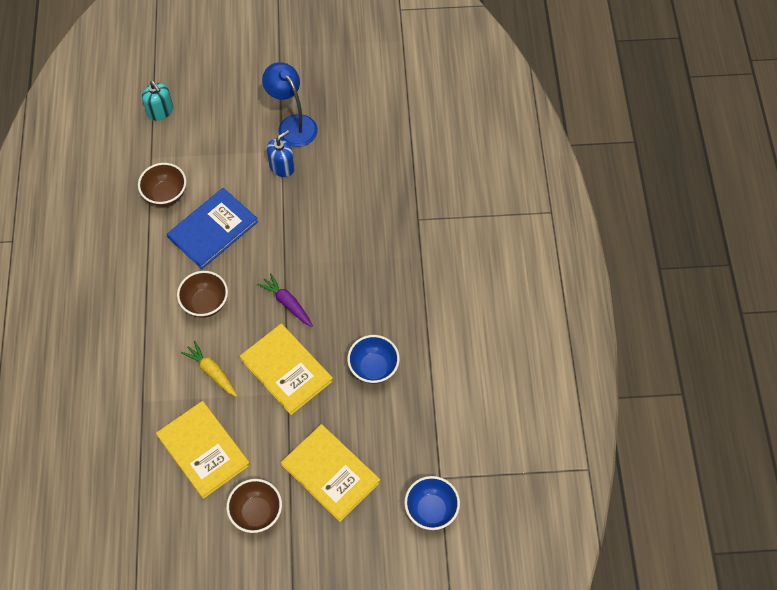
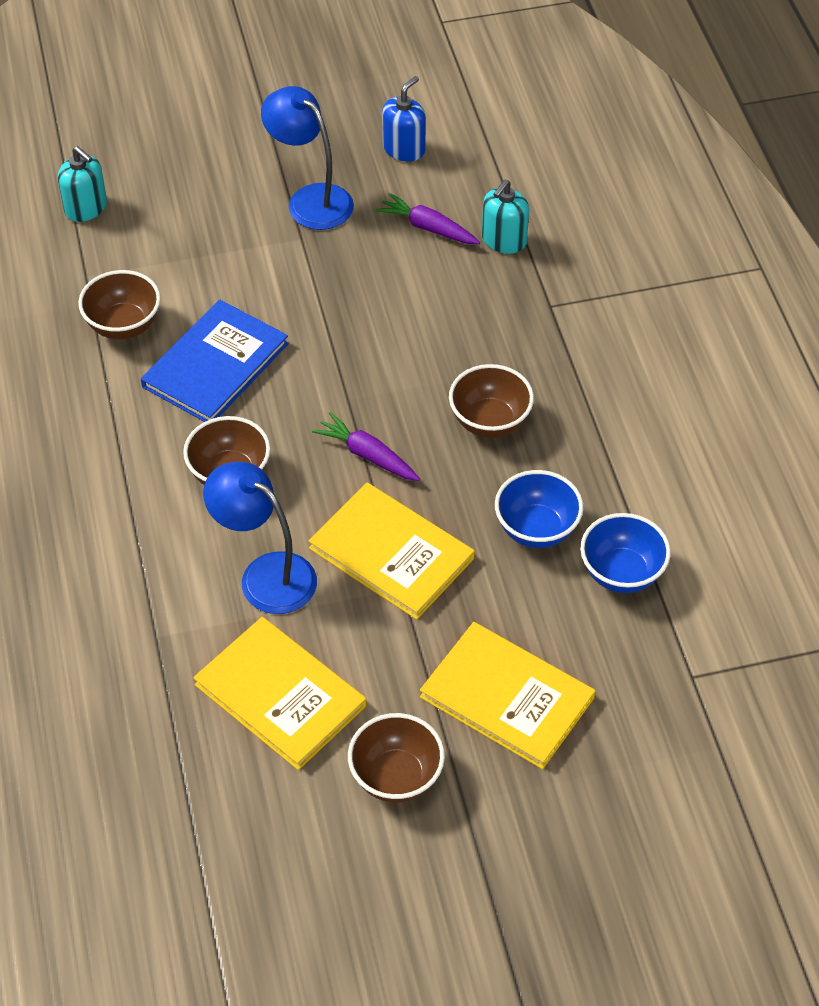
camera: 10 degrees left, 10 degrees down
(212, 372) = (265, 575): yellow carrot -> blue lamp
(282, 167) = (308, 260): blue soap dispenser -> blue soap dispenser (404, 149)
(358, 154) = (428, 228): none -> purple carrot
(363, 292) = (490, 422): none -> brown bowl
(401, 170) = (504, 240): none -> turquoise soap dispenser
(431, 510) = (691, 727): blue bowl -> blue bowl (621, 573)

